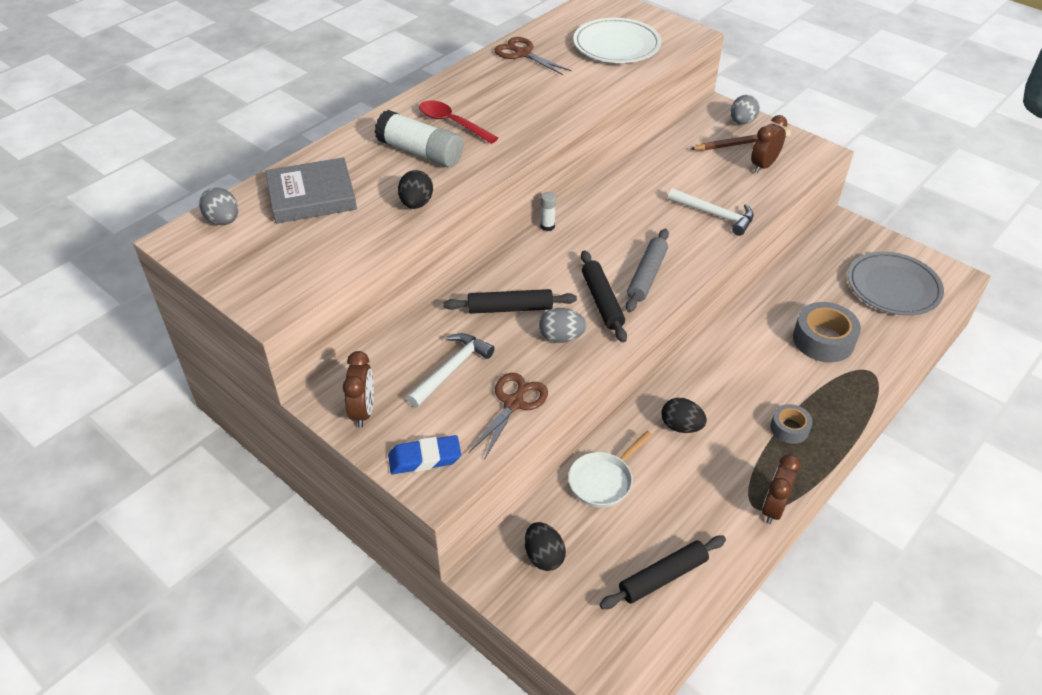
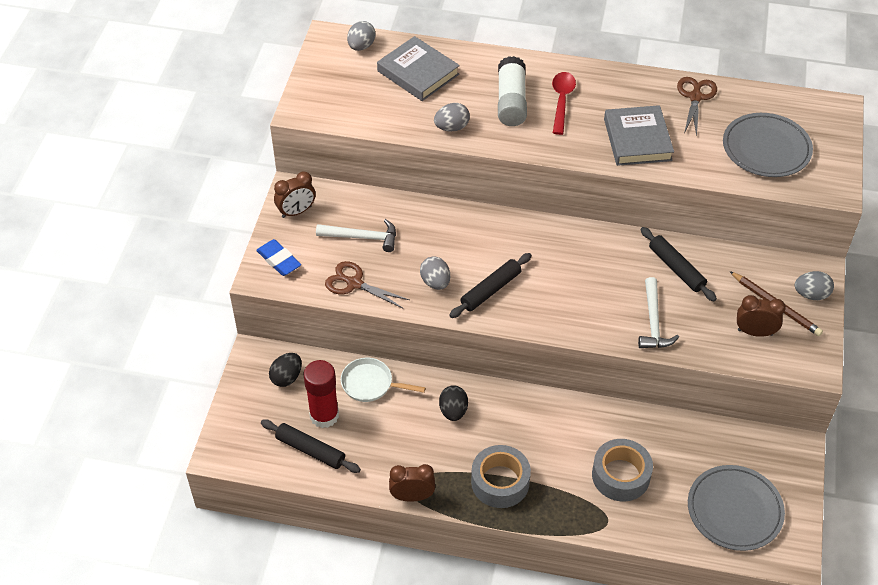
camera: 60 degrees right, 5 degrees up
(416, 204) = (452, 127): black egg -> grey egg
(510, 308) = (443, 241): black rolling pin -> black rolling pin (676, 268)
(513, 403) = (354, 283): brown scissors -> brown scissors turned 150 degrees counterclockwise
(544, 102) = (637, 139): none -> grey book
(547, 226) = (551, 223): white glue stick -> none
(616, 45) = (766, 148): white plate -> grey plate
(621, 542) = (324, 415): none -> red glue stick
(646, 276) = (540, 305): grey rolling pin -> none
(789, 428) = (500, 482): grey tape -> grey tape, size x1.72

